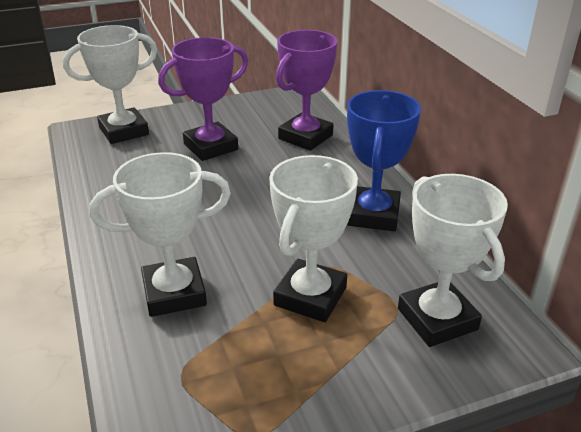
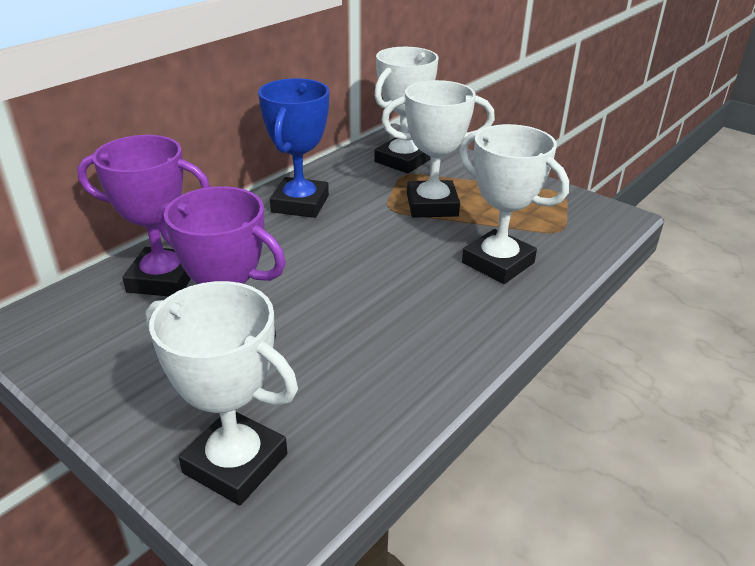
camera: 120 degrees left, 0 degrees up
(373, 215) = (300, 204): blue trophy -> blue trophy turned 60 degrees counterclockwise

